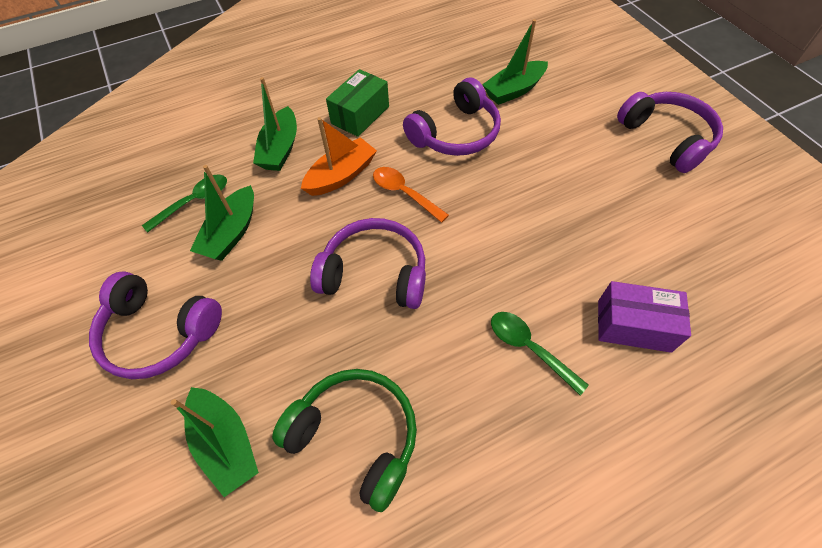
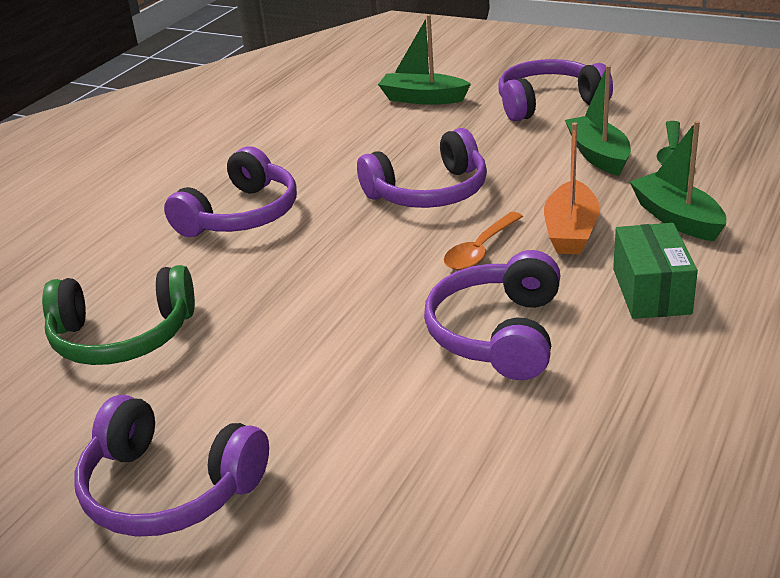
camera: 145 degrees right, 25 degrees down
(356, 436) = (339, 132): green headphones -> green headphones (122, 336)
(404, 193) = (480, 250): orange spoon -> orange spoon turned 120 degrees clockwise
(514, 90) = (482, 440): green boat -> none
(529, 348) = (241, 215): green spoon -> purple headphones
(633, 326) = (146, 267): purple box -> none

